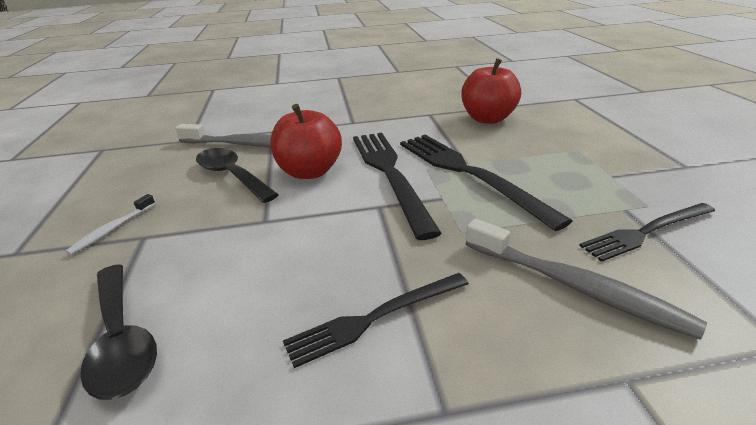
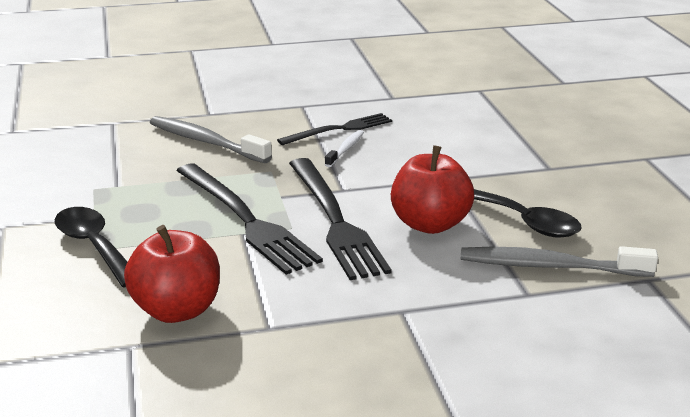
camera: 175 degrees right, 5 degrees down
(112, 229) = (586, 172): white toothbrush -> white toothbrush (345, 149)
(122, 340) = (490, 121): black spoon -> black spoon (94, 246)
(646, 232) = (121, 169): black fork -> none

